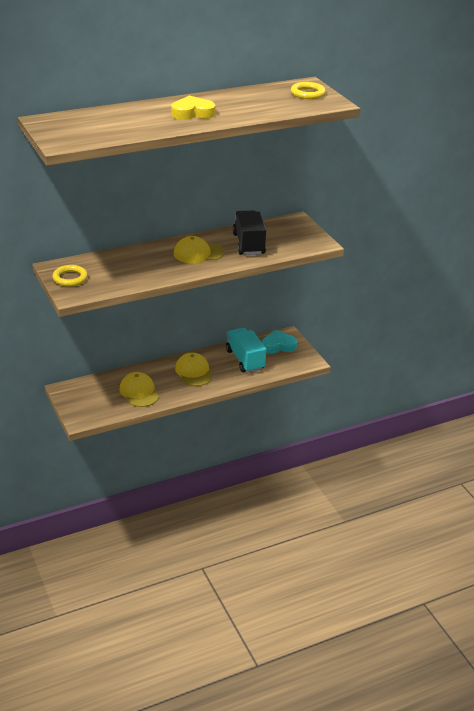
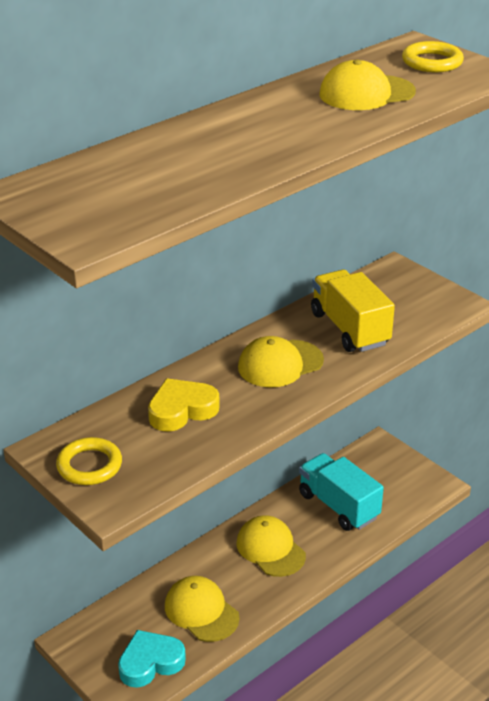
camera: 15 degrees left, 0 degrees up
(192, 113) = (277, 130): yellow heart -> yellow heart (182, 410)
(248, 244) = (349, 329): black truck -> yellow truck
(256, 103) = (366, 93): none -> yellow cap
(278, 345) = (375, 467): turquoise heart -> turquoise heart (150, 662)

